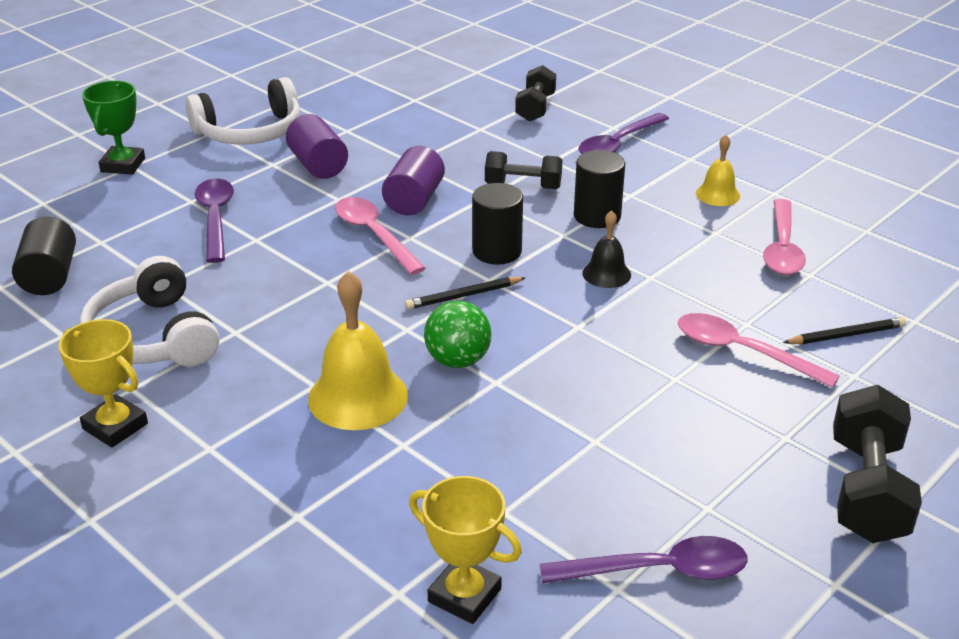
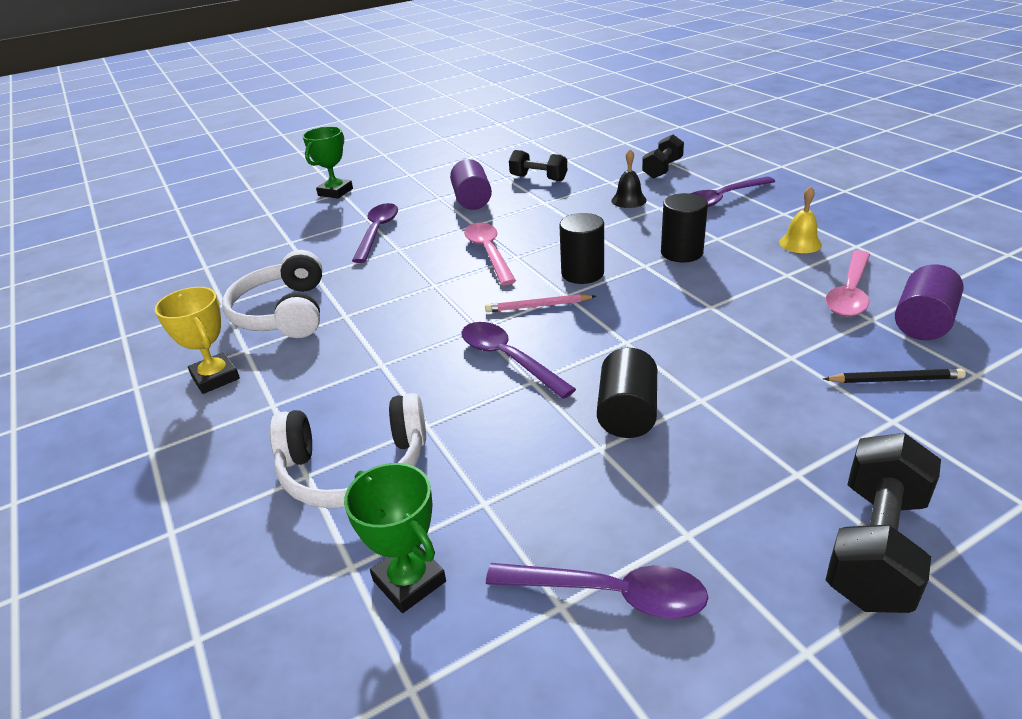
camera: 20 degrees right, 0 degrees up
(49, 276) = (241, 262): black cylinder -> black cylinder (627, 413)
(250, 132) = (435, 175): white headphones -> white headphones (354, 469)
(358, 397) = (410, 379): yellow bell -> none
(414, 200) = (533, 229): purple cylinder -> purple cylinder (922, 322)
(458, 360) = (508, 359): green ball -> purple spoon
(463, 296) = (538, 306): black pencil -> pink pencil
(464, 595) = (409, 581): yellow trophy -> green trophy
(523, 186) = (627, 225): black dumbbell -> black dumbbell (538, 178)
(606, 274) = (671, 300): black bell -> black bell (628, 200)
(742, 352) = (778, 383): pink spoon -> none

